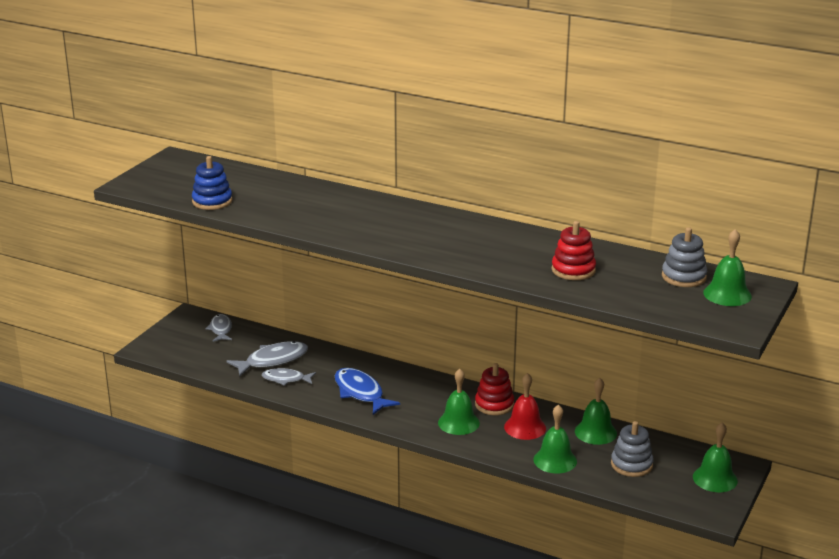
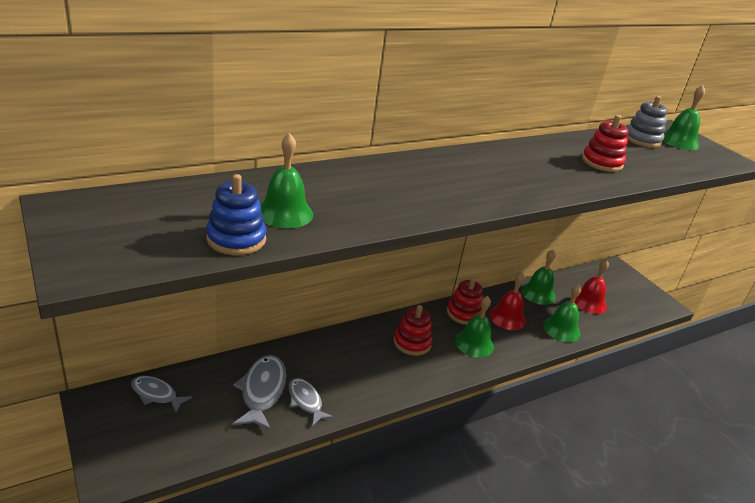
camera: 60 degrees left, 5 degrees up
(286, 379) = (305, 401): grey fish -> grey fish turned 105 degrees clockwise
(360, 393) = (378, 368): blue fish -> none
(414, 395) = (412, 342): none -> red stacking toy
(631, 464) = (589, 302): grey stacking toy -> red bell
(715, 478) = (625, 283): green bell -> green bell (284, 213)

